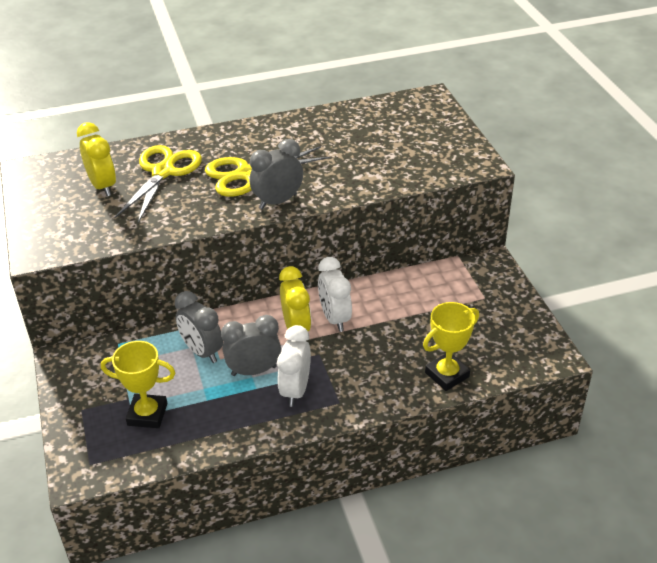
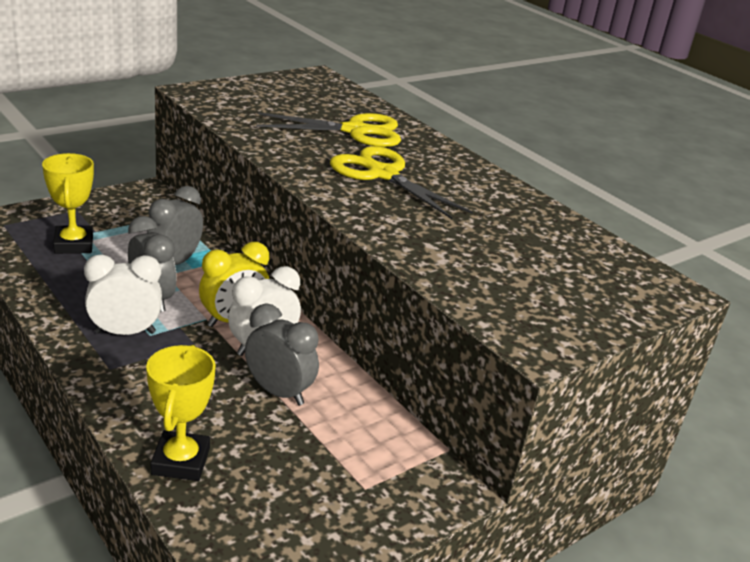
camera: 65 degrees right, 10 degrees down
(103, 186) = (312, 107): yellow clock -> none
(278, 201) = (340, 196): grey clock -> grey clock (279, 392)
(447, 375) = (180, 461): yellow trophy -> yellow trophy turned 60 degrees clockwise

